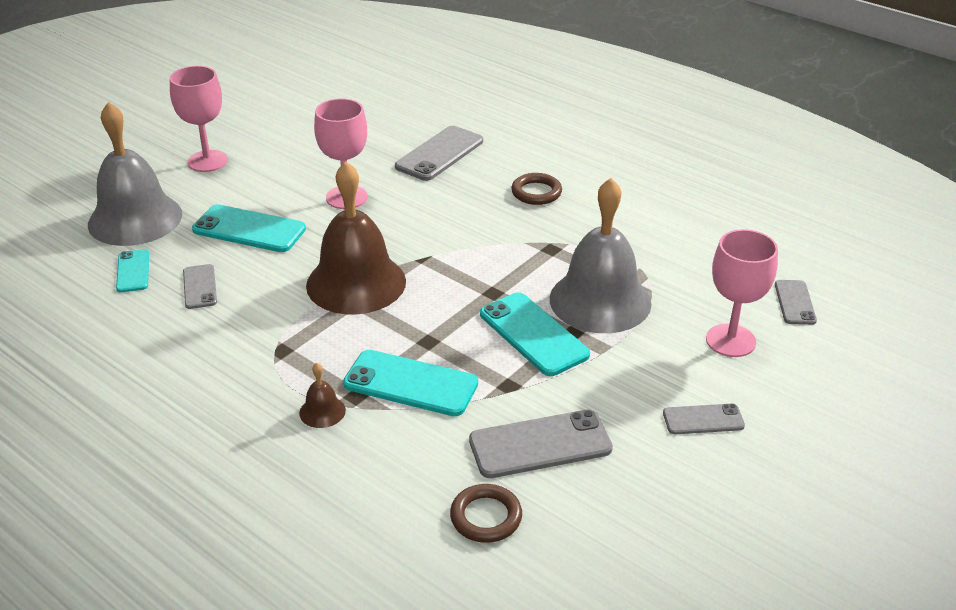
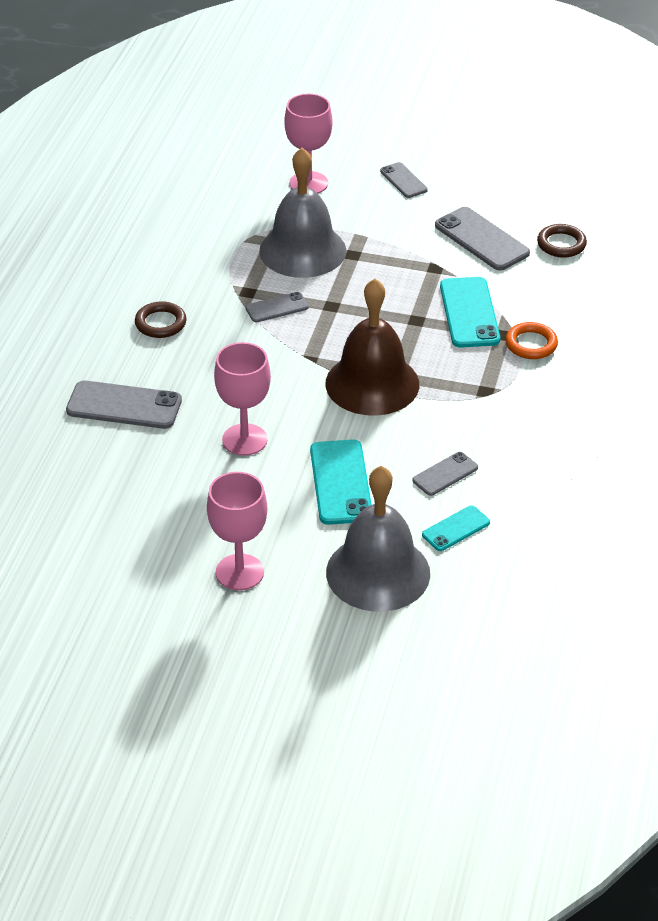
camera: 115 degrees left, 5 degrees up
(322, 411) = (531, 344): brown bell -> orange ring
(533, 334) = (368, 272): turquoise phone -> none
(794, 302) = (240, 163): grey phone -> grey phone (277, 308)

